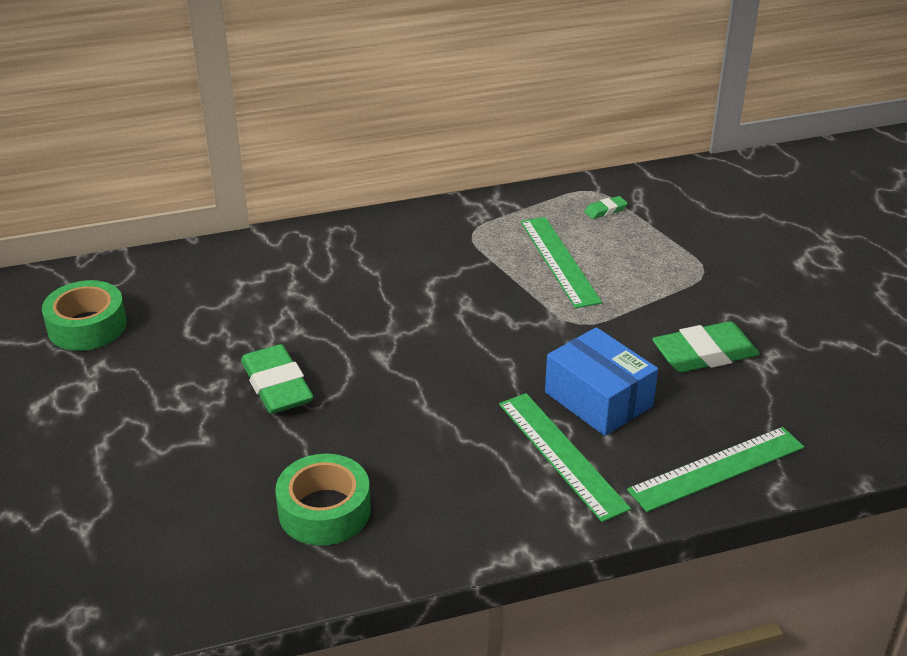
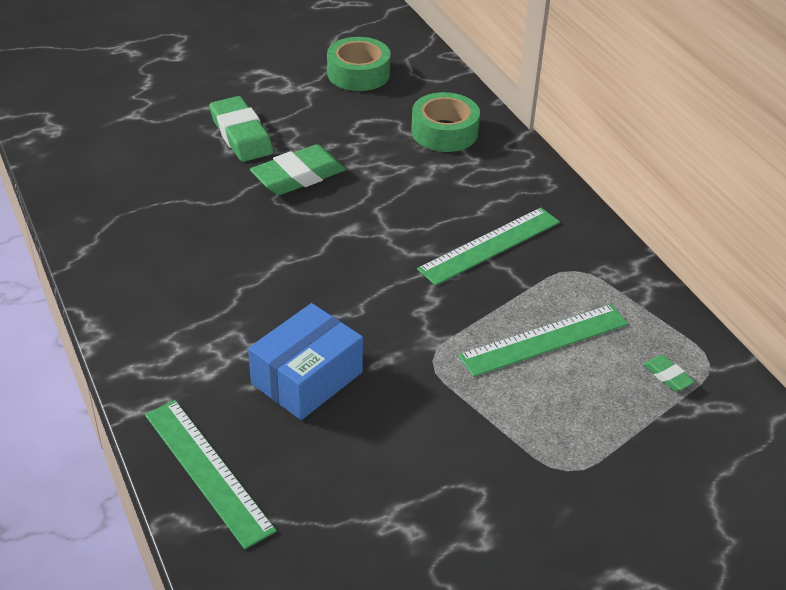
camera: 80 degrees right, 5 degrees up
(324, 510) = (149, 220): green tape -> green tape (444, 132)
(561, 455) = (222, 354): green ruler -> green ruler (490, 245)
(704, 354) = (399, 465): green eraser -> green eraser (241, 135)

